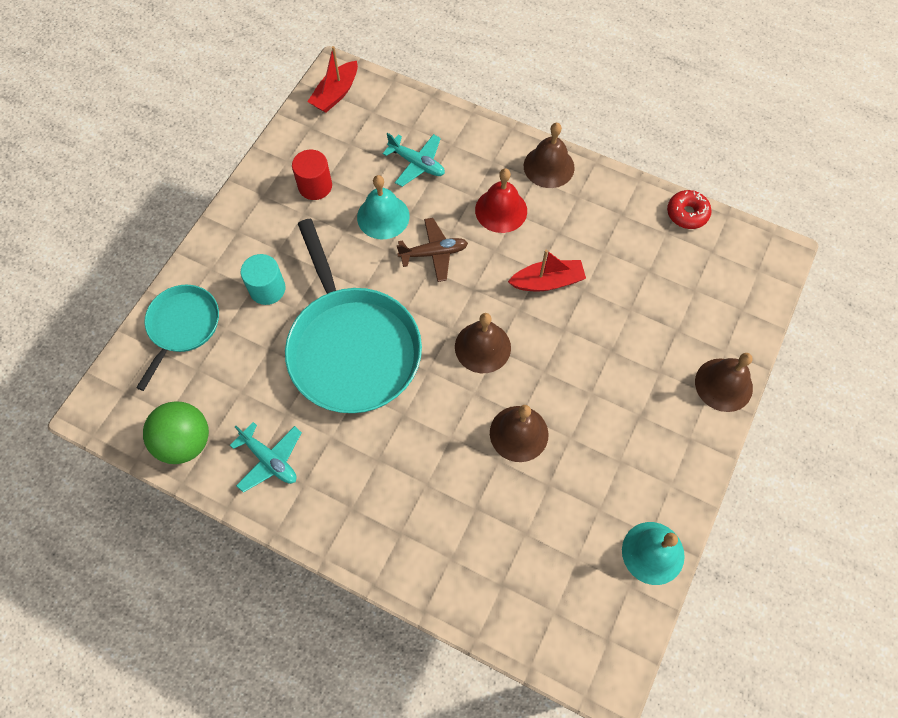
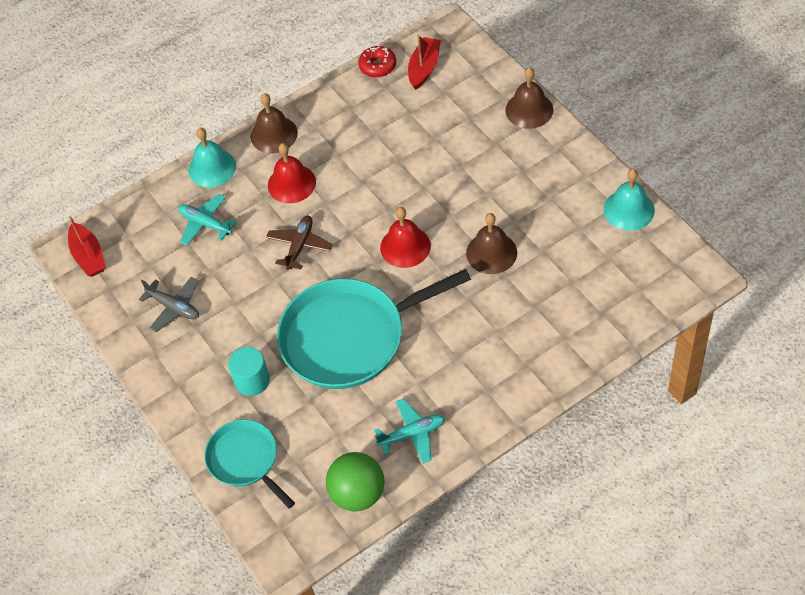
camera: 55 degrees left, 10 degrees down
(315, 186) = (174, 307): red cylinder -> grey plane
(352, 348) = (349, 337): turquoise pan -> turquoise pan turned 150 degrees clockwise
(383, 216) = (240, 268): turquoise bell -> turquoise bell (212, 168)
(417, 164) = (205, 224): turquoise plane -> turquoise plane turned 120 degrees counterclockwise
(482, 347) = (405, 246): brown bell -> red bell
(547, 281) = (376, 180): red boat -> red boat (424, 68)

